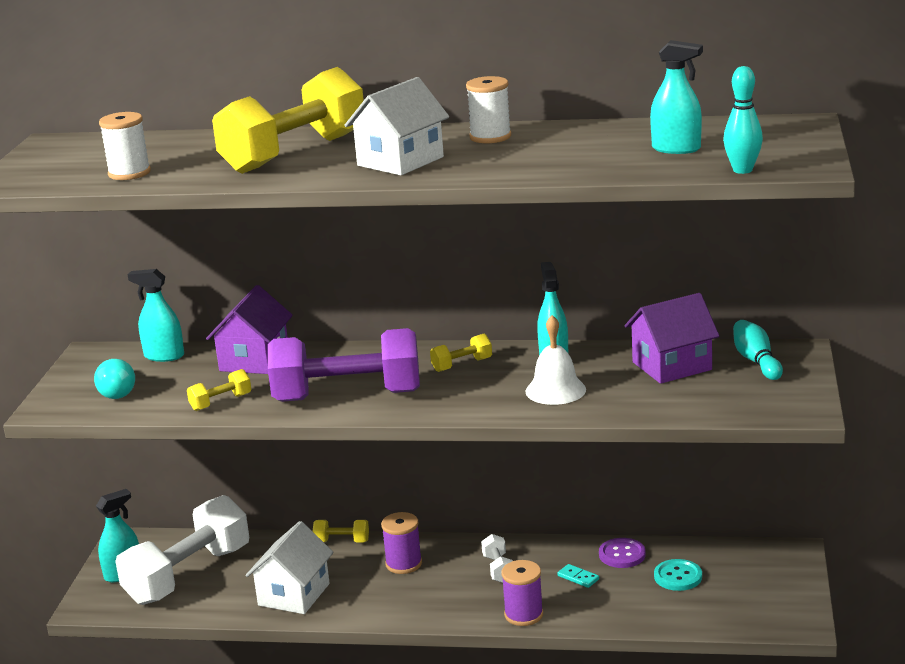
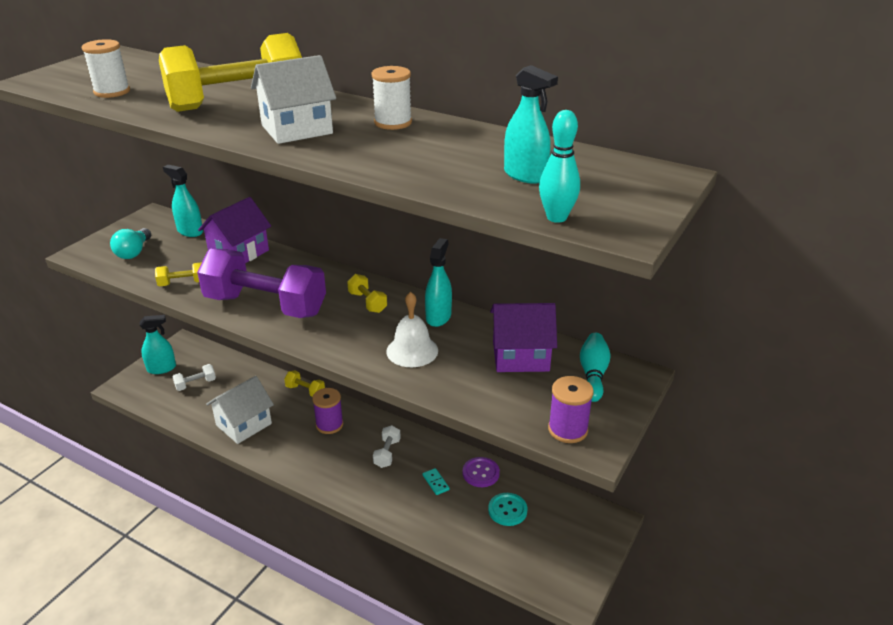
camera: 20 degrees right, 10 degrees up
(188, 575) = (196, 384): white dumbbell -> white dumbbell, size x0.41
(462, 365) = (367, 302): yellow dumbbell -> yellow dumbbell turned 60 degrees clockwise
(523, 615) = (375, 502): purple spool -> purple spool (567, 429)

